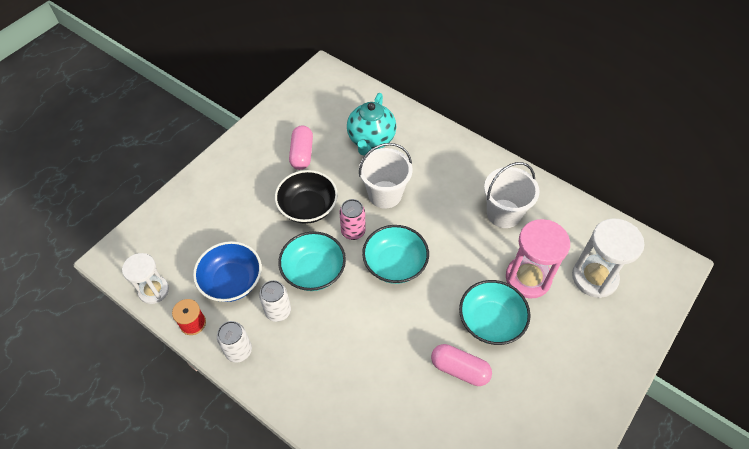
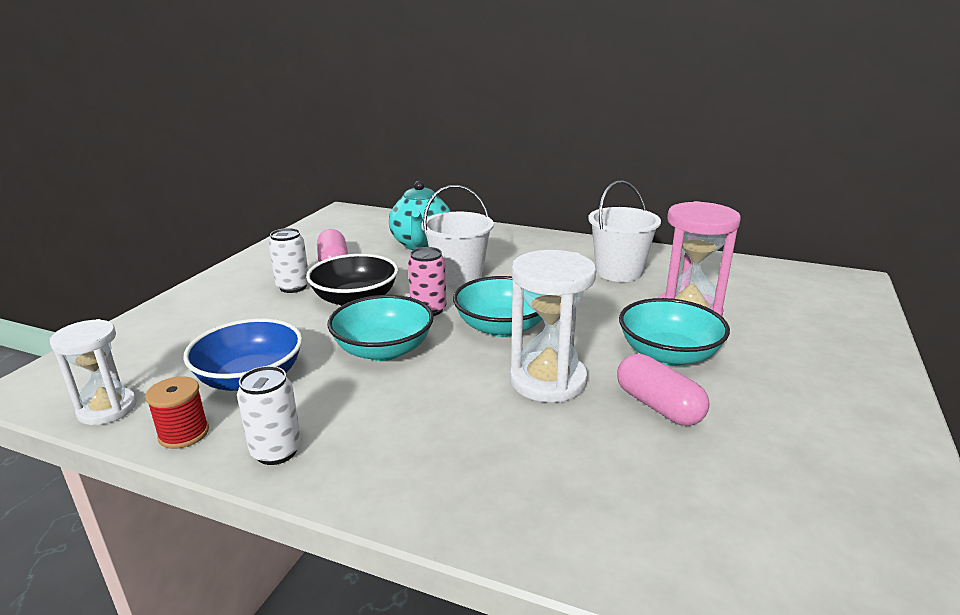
camera: 15 degrees left, 30 degrees down
(278, 311) = (337, 396): white can -> white can (293, 287)
(459, 369) = (658, 406): pink capsule -> pink capsule turned 45 degrees clockwise
(594, 277) = (768, 301): white hourglass -> white hourglass (548, 381)

